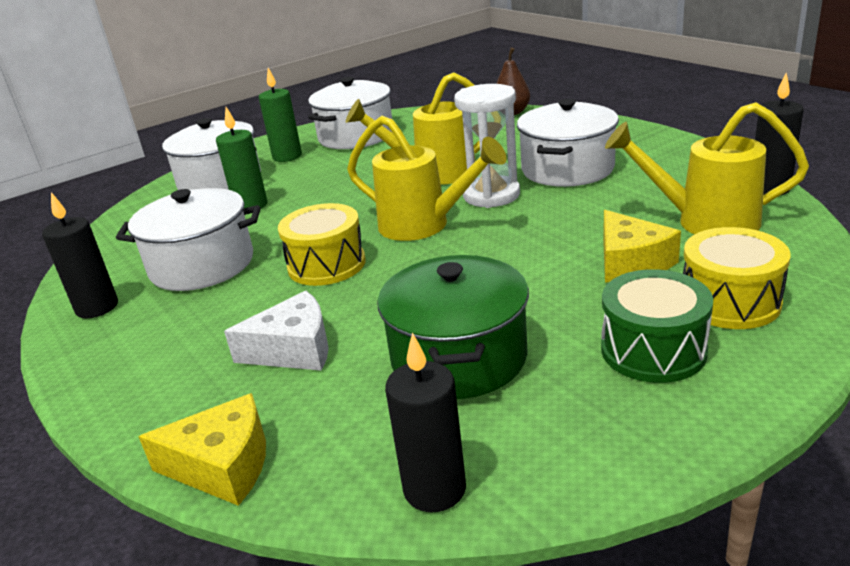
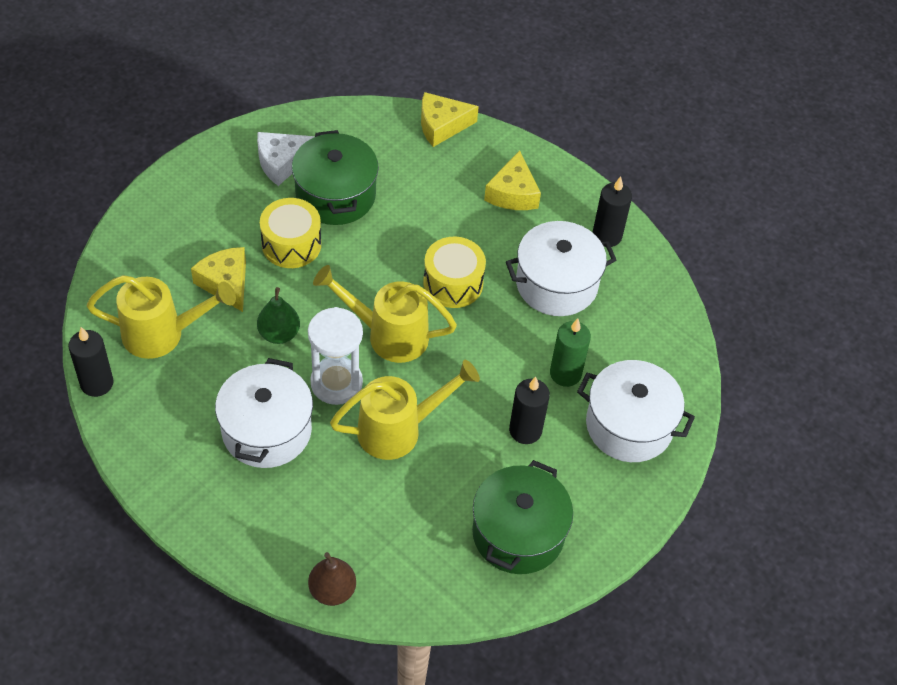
camera: 160 degrees right, 25 degrees up
(179, 356) = (513, 193): none -> yellow cheese
(287, 156) = (581, 481): green candle -> none
(294, 349) = (440, 199): white cheese -> white cheese (282, 162)
(356, 136) = (518, 533): white pot -> green pot
(434, 489) = (334, 119): black candle -> black candle (525, 430)
(555, 224) = (279, 334): none -> green pear
(653, 350) = (224, 202): green drum -> none
(729, 302) = (170, 243): yellow drum -> yellow drum (291, 244)

